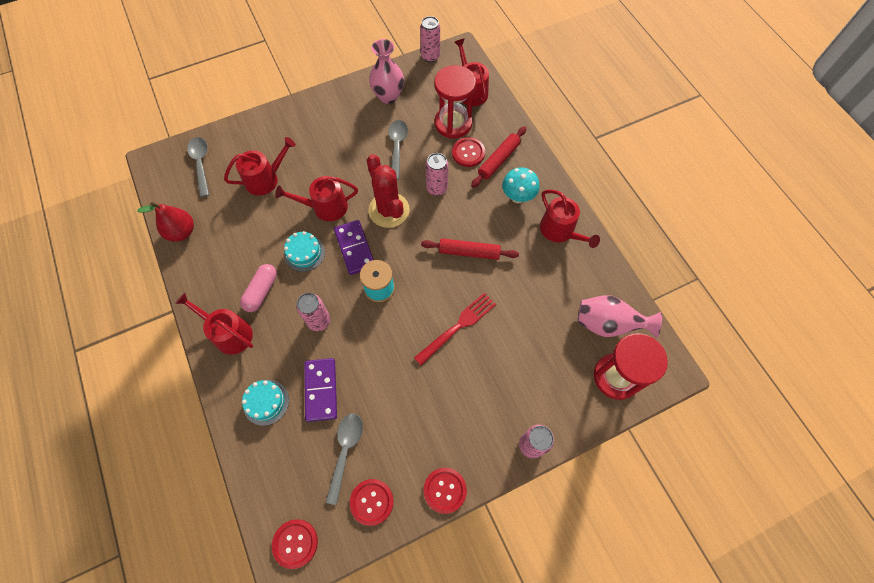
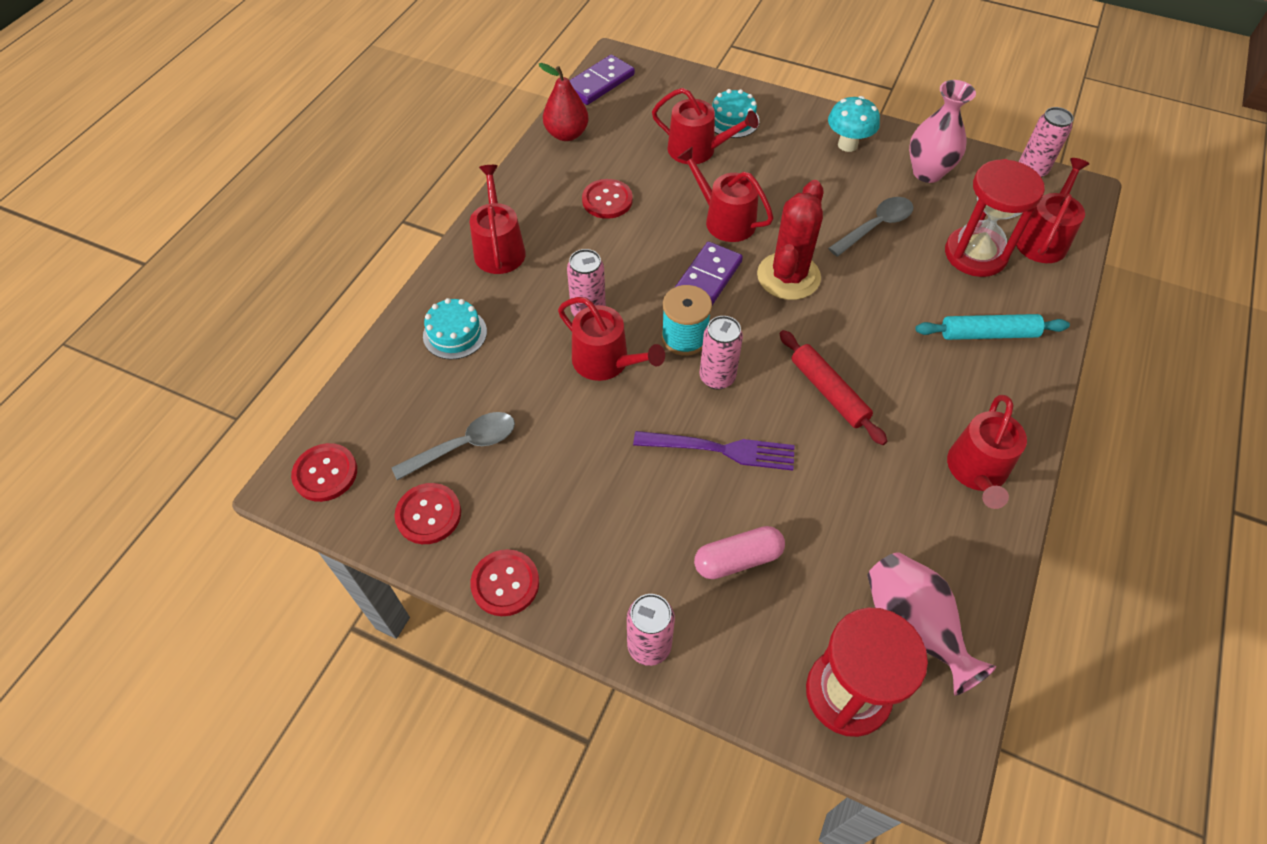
camera: 50 degrees right, 10 degrees down
(201, 164) = (654, 93): grey spoon -> none
(261, 291) = (571, 240): pink capsule -> pink capsule (738, 559)
(304, 253) = (651, 242): turquoise cake -> turquoise cake (732, 120)
(321, 390) = (513, 372): purple domino -> purple domino (599, 83)
(359, 338) = (606, 362): none -> red watering can
(436, 188) = (871, 300): pink can -> pink can (717, 377)
(458, 326) = (721, 449): red fork -> purple fork
(468, 153) = (957, 297): red button -> red button (607, 200)
(498, 160) = (988, 334): red rolling pin -> turquoise rolling pin
(517, 197) = (964, 390): turquoise mushroom -> turquoise mushroom (847, 145)

